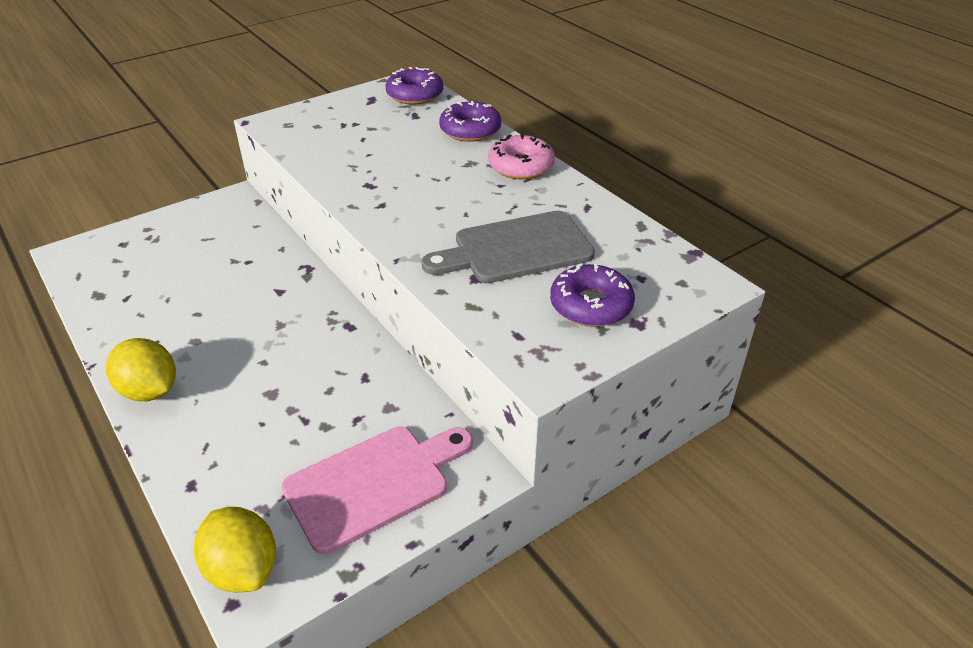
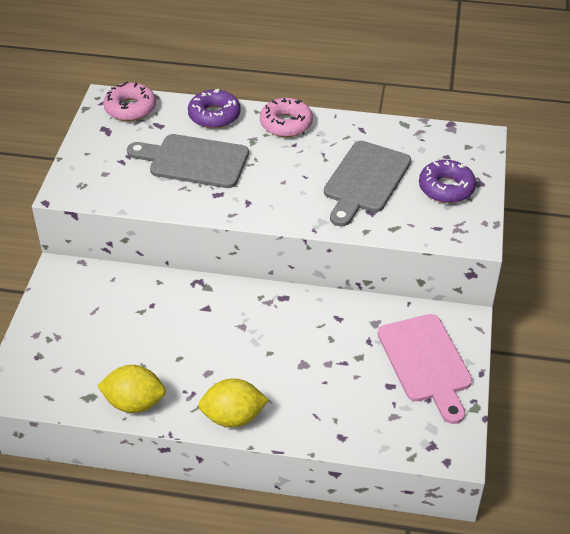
camera: 45 degrees left, 5 degrees up
(242, 569) = (428, 446): yellow lemon -> yellow lemon (134, 403)
(374, 484) = (426, 363): pink cutting board -> pink cutting board turned 150 degrees clockwise
(395, 152) = (194, 161): none -> grey cutting board
(415, 95) = (130, 108): purple donut -> pink donut

